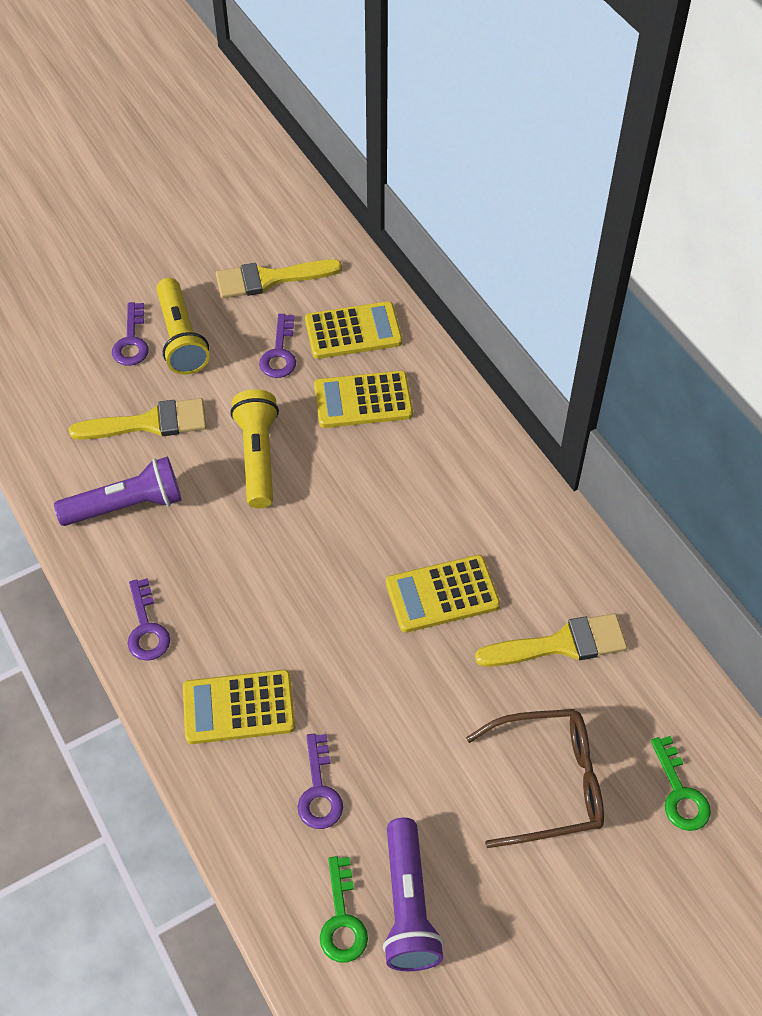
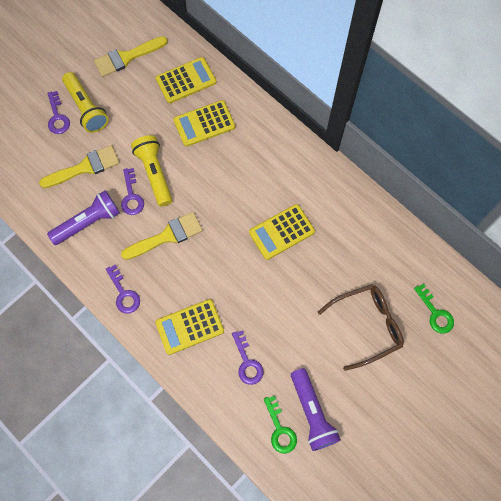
camera: 15 degrees left, 15 degrees up
(279, 353) = (147, 104): purple key -> purple key (131, 196)
(561, 644) = (353, 245): yellow brush -> yellow brush (167, 236)

